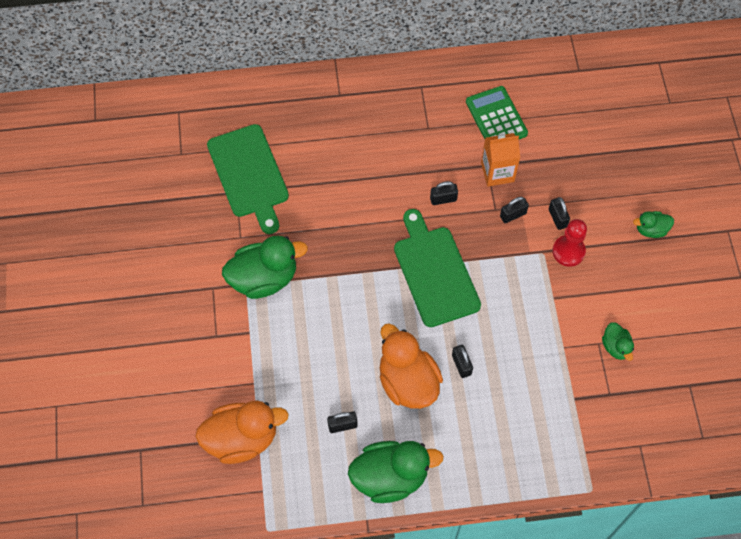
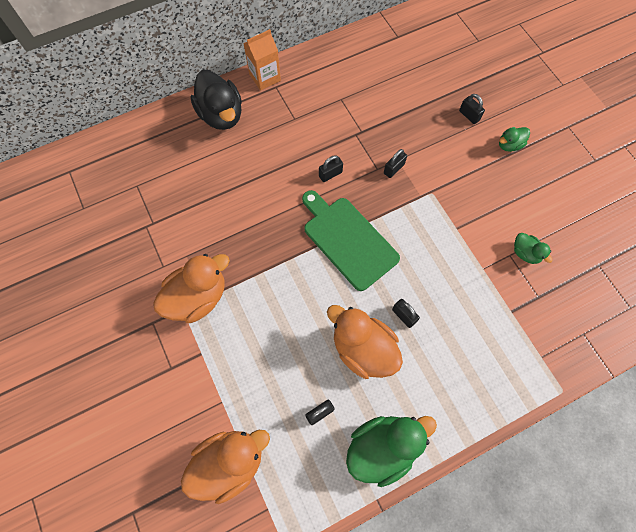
camera: 20 degrees left, 5 degrees up
(249, 175) = (152, 207): green cutting board -> none
(264, 278) = (198, 297): green duck -> orange duck
(352, 100) = (221, 115): none -> black duck
(496, 118) = (347, 93): green calculator -> none
(497, 172) = (366, 137): orange carton -> orange carton (265, 77)
(557, 218) = (431, 160): black padlock -> black padlock (469, 115)
(568, 251) = (452, 184): red pawn -> none

